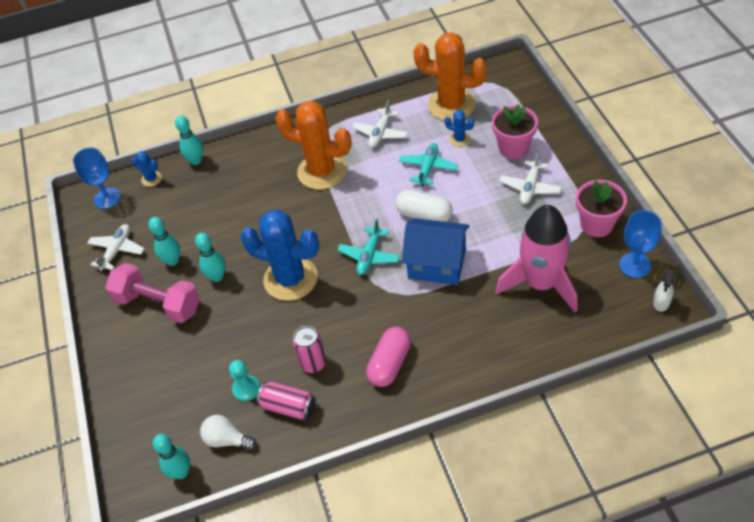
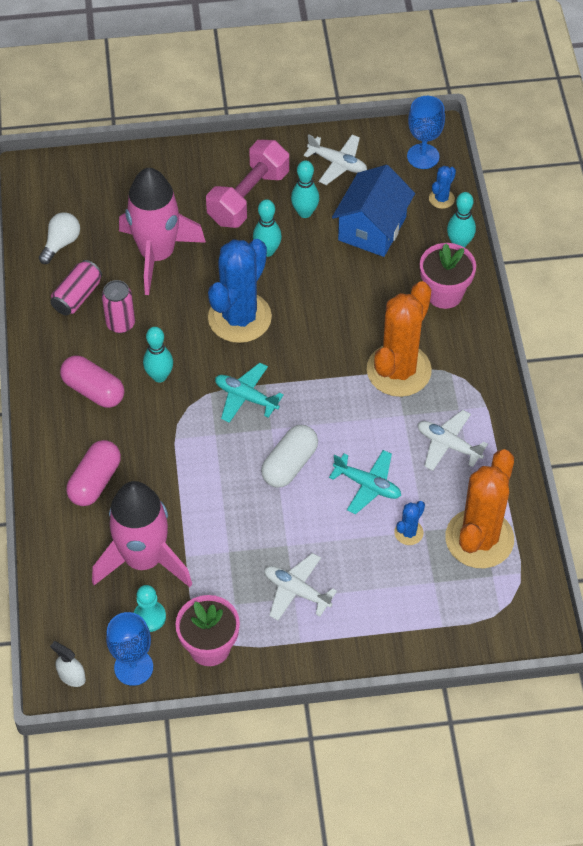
camera: 95 degrees right, 5 degrees up
(181, 472) = (41, 206): turquoise bowling pin -> turquoise bowling pin (159, 376)
(231, 356) = (157, 254): none -> pink rocket
(246, 389) = (112, 264): turquoise pawn -> turquoise pawn (149, 617)
(437, 264) = (210, 461): blue house -> blue house (372, 228)
(481, 336) = (95, 481): none -> pink capsule
(513, 148) = (372, 591): pink flower pot -> pink flower pot (444, 293)

